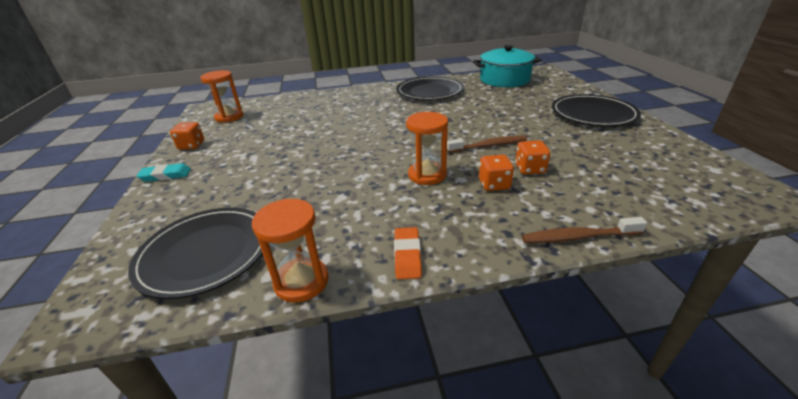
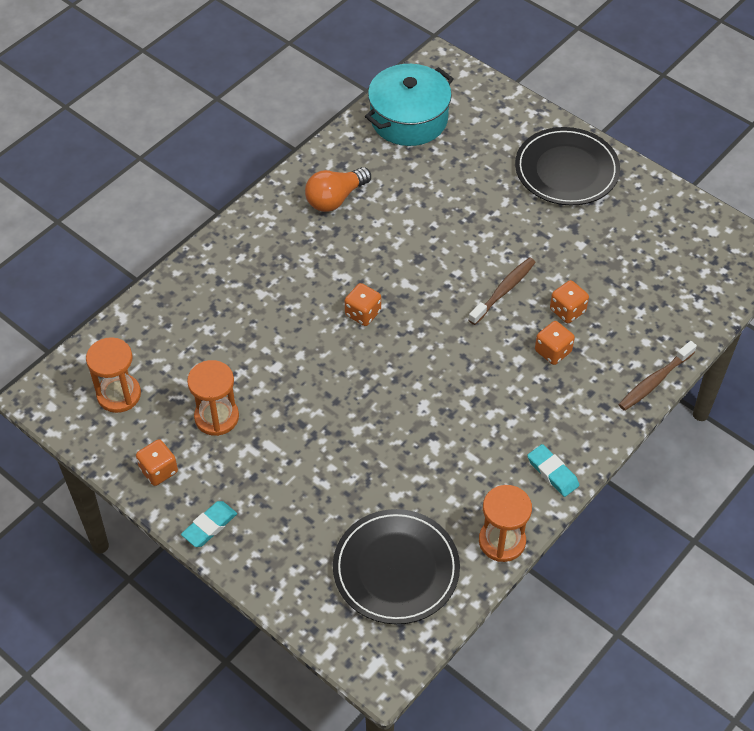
camera: 40 degrees left, 20 degrees up
(385, 128) = (363, 313): none -> orange dice
(407, 255) = (552, 472): orange eraser -> turquoise eraser
(427, 175) = (483, 370): orange hourglass -> orange hourglass (216, 417)
(429, 92) = (335, 198): black plate -> orange light bulb

